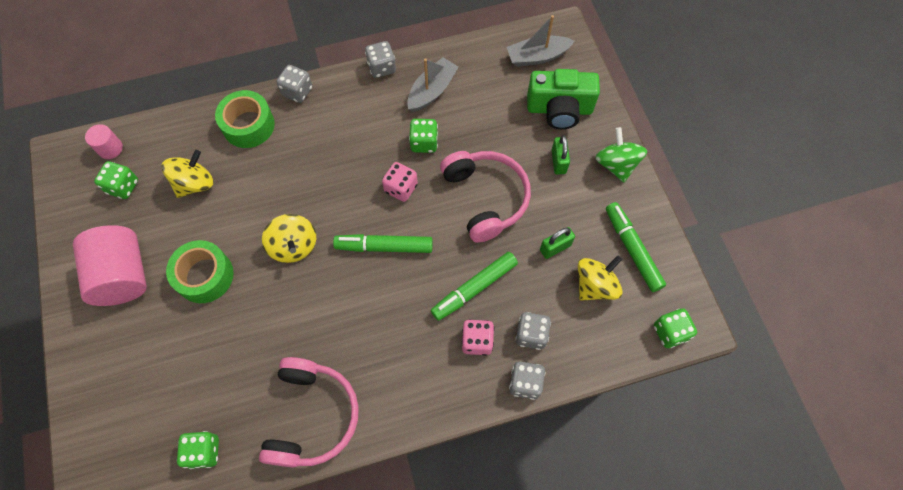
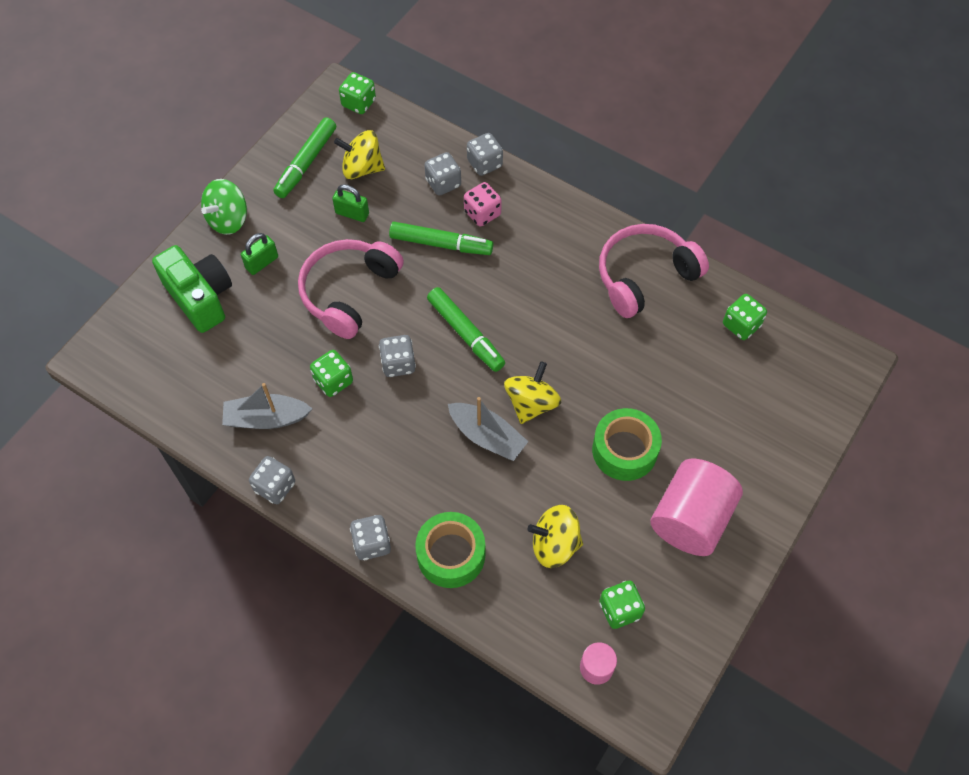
camera: 130 degrees left, 5 degrees down
(401, 188) = (398, 364): pink dice -> grey dice
(537, 57) = (147, 356): grey boat -> grey boat (487, 436)

